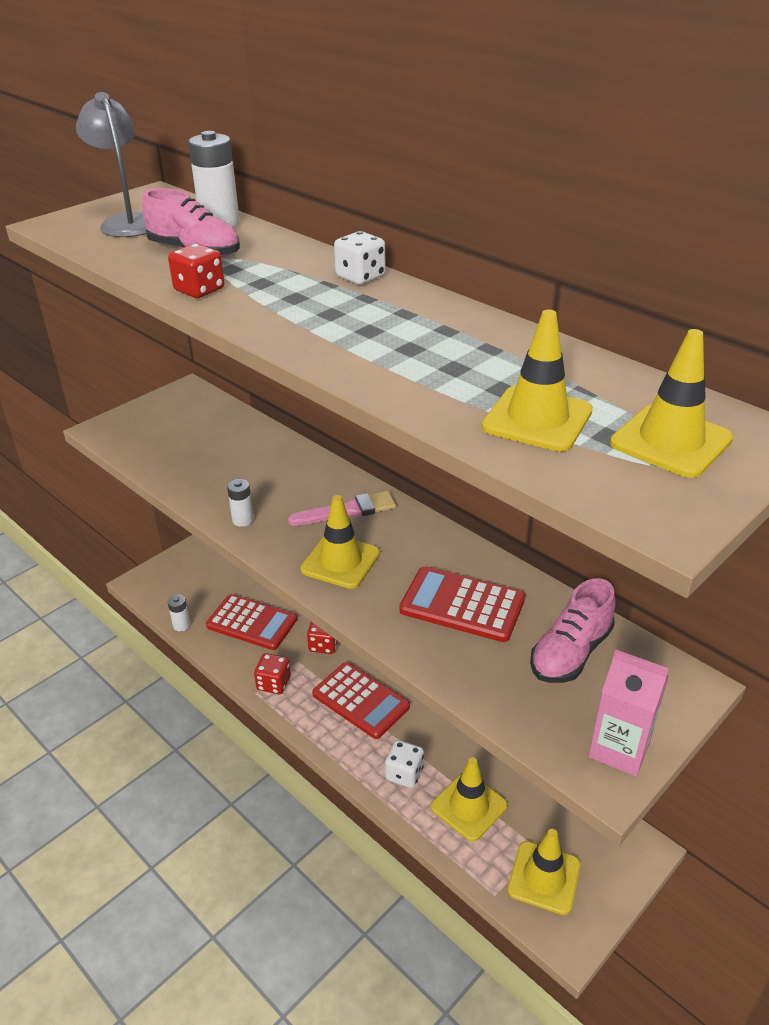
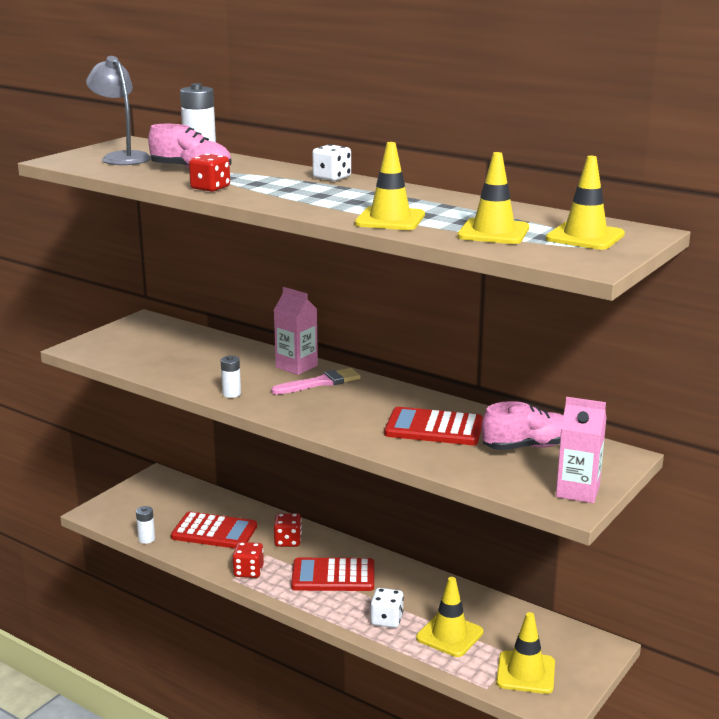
camera: 10 degrees left, 15 degrees down
(329, 480) = (296, 366): none -> pink carton
(340, 561) = (325, 412): yellow traffic cone -> yellow traffic cone (390, 219)
(360, 701) = (333, 576): red calculator -> red calculator turned 150 degrees clockwise
(570, 653) = (527, 447): pink shoe -> pink shoe turned 135 degrees counterclockwise

